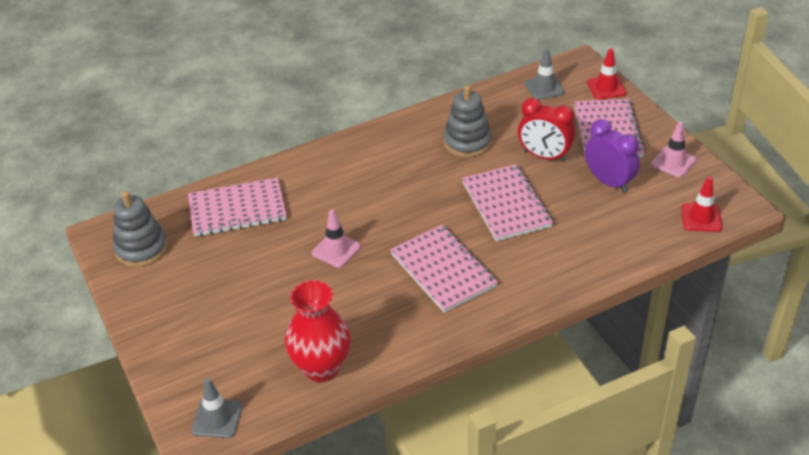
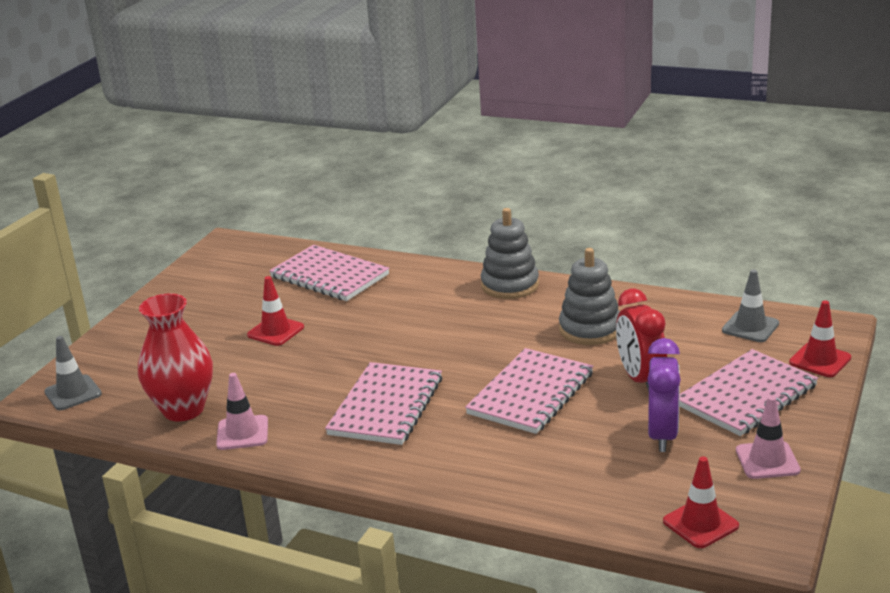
camera: 50 degrees right, 15 degrees down
(141, 249) = (229, 265): grey stacking toy -> grey stacking toy (510, 285)
(277, 272) = (275, 331): none -> red traffic cone
(336, 250) = (340, 342): pink traffic cone -> pink traffic cone (242, 433)

